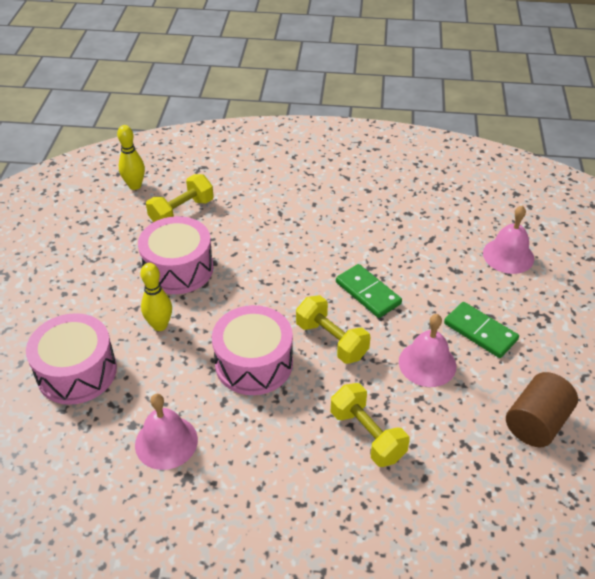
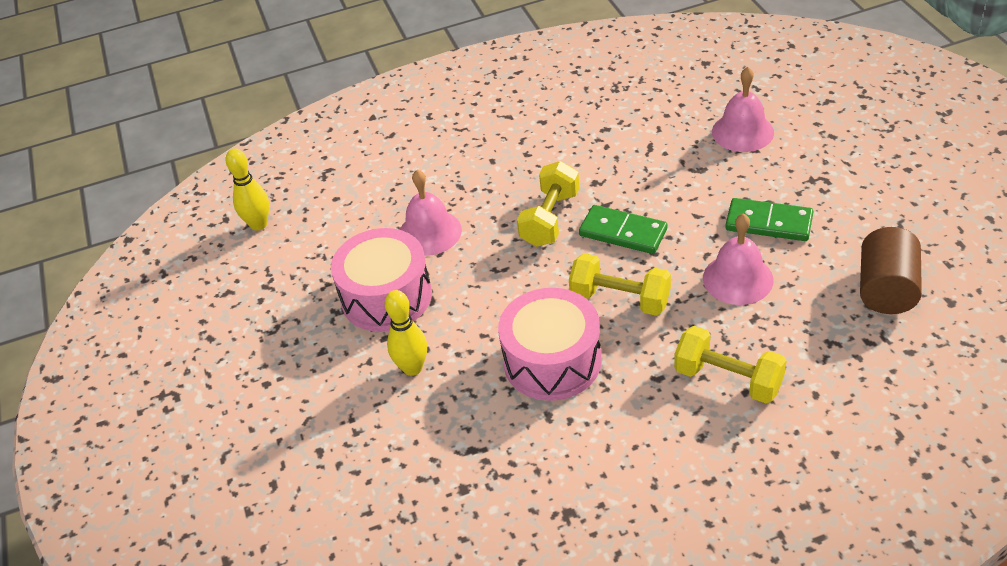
camera: 20 degrees left, 0 degrees up
(77, 372) = (352, 462): pink drum -> none
(166, 442) = (516, 488): pink bell -> pink bell (429, 232)
(182, 212) = (341, 231): yellow dumbbell -> yellow dumbbell (550, 219)

